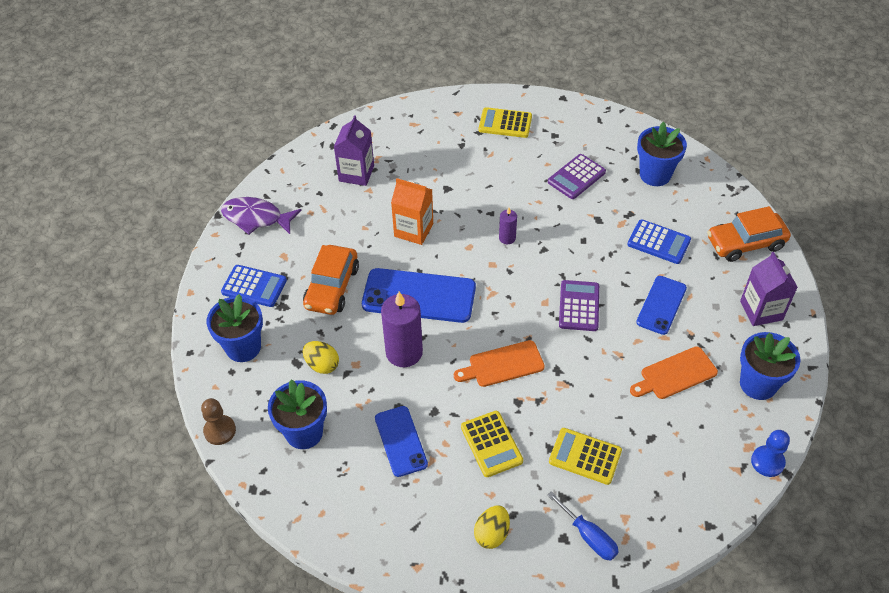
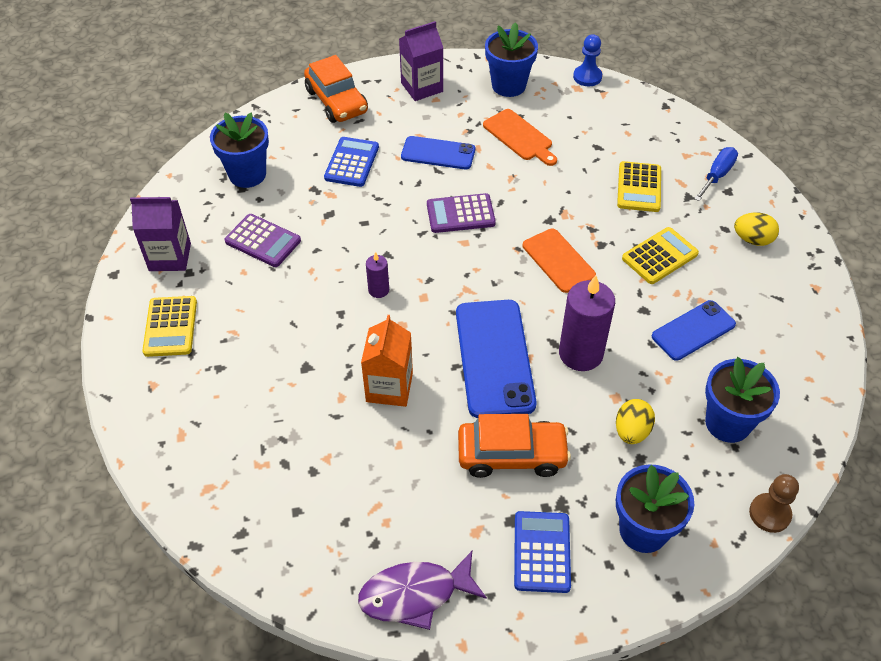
camera: 105 degrees left, 0 degrees up
(256, 218) = (415, 594): purple fish -> purple fish turned 75 degrees clockwise
(356, 173) = (296, 483): purple carton -> purple carton (170, 257)

